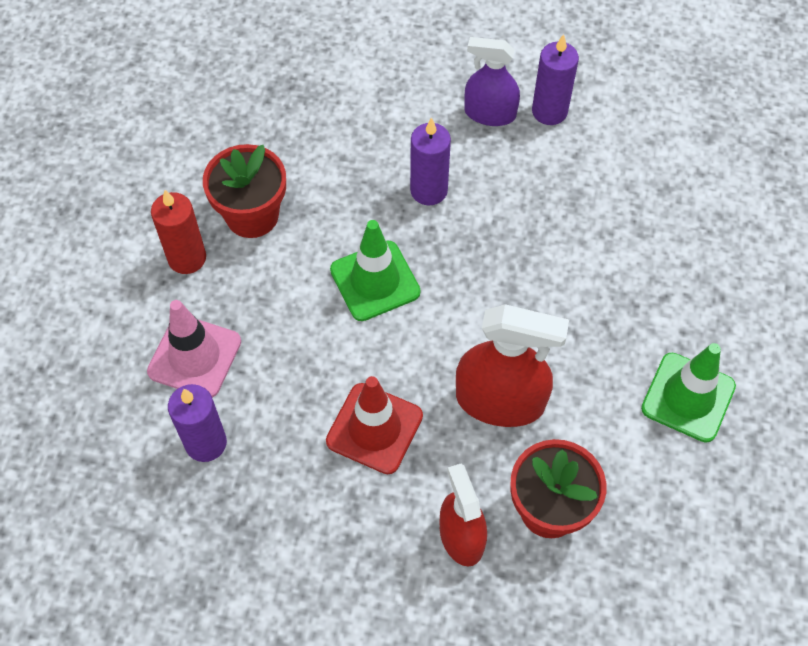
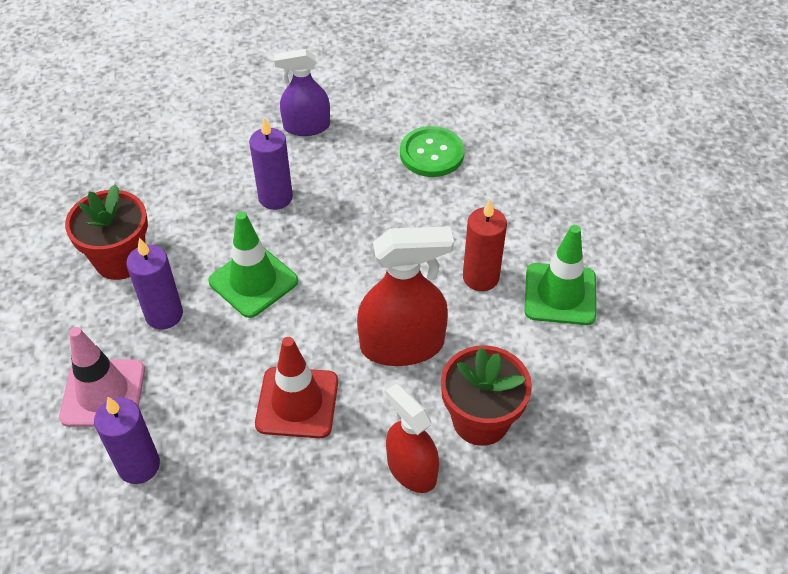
camera: 20 degrees left, 10 degrees down
(187, 258) = (69, 312): red candle -> red candle (480, 277)
(549, 111) = (356, 112): purple candle -> purple candle (164, 315)
(613, 186) = (431, 153): none -> green button

